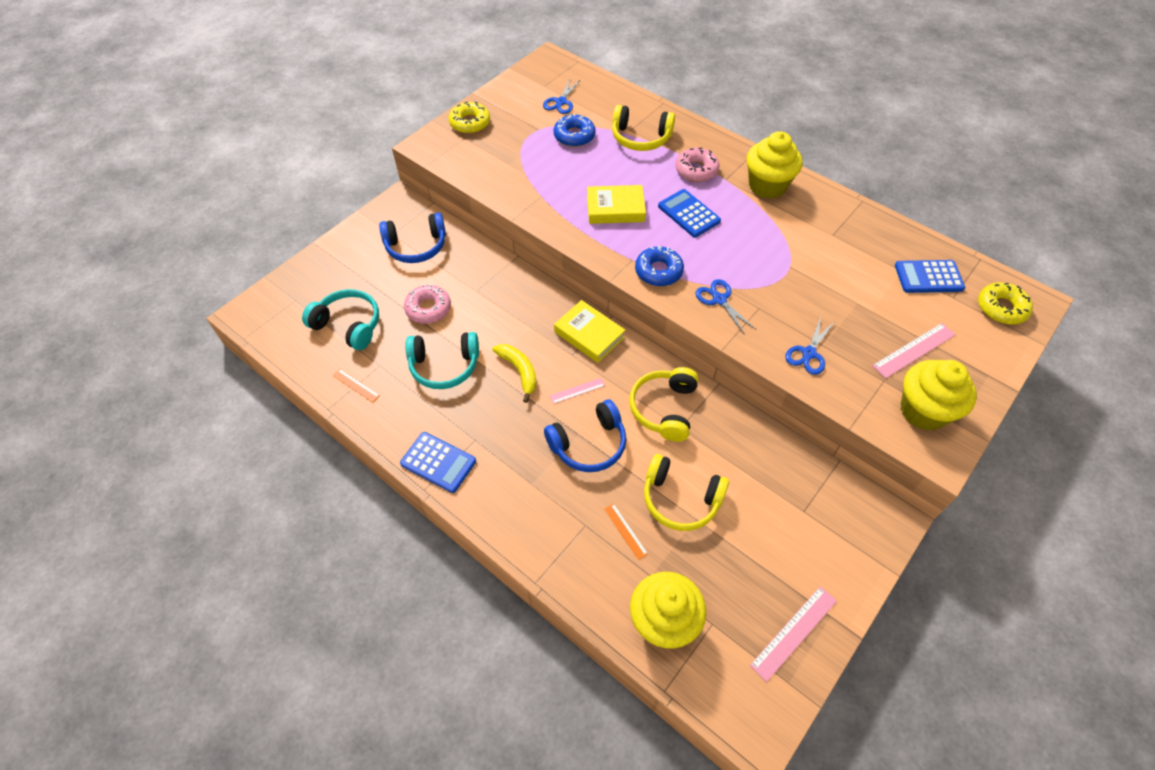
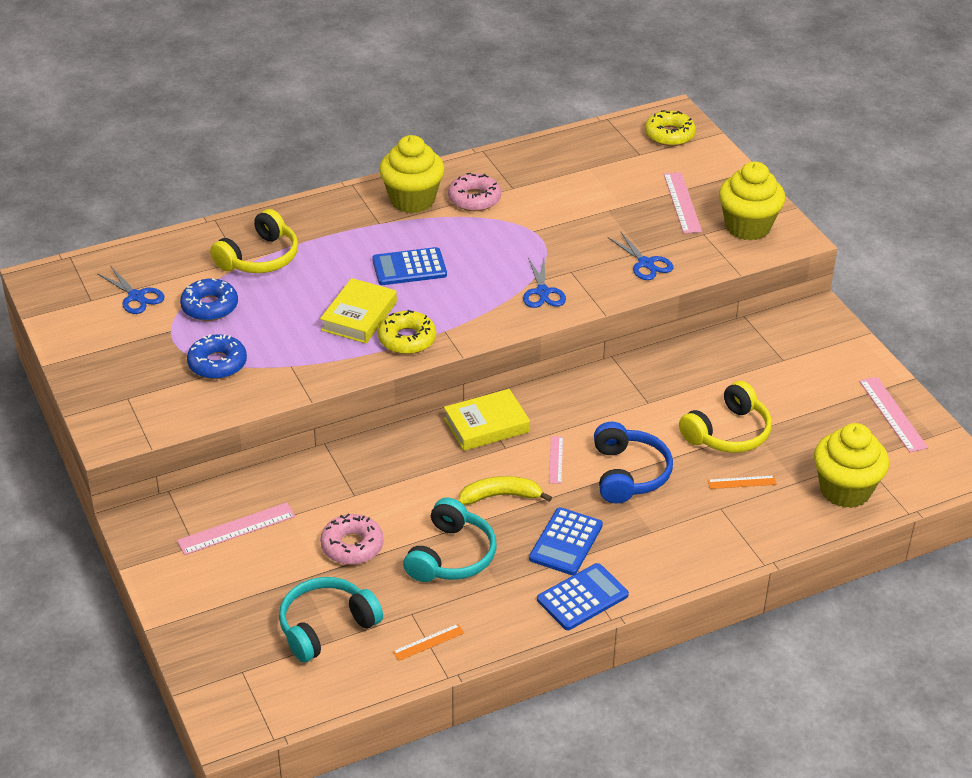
camera: 65 degrees left, 15 degrees down
(416, 246) = (236, 529): blue headphones -> pink ruler
(470, 123) = (104, 385): yellow donut -> yellow donut (407, 339)
(658, 271) = (475, 318): blue donut -> blue donut (217, 364)
(664, 409) = (619, 405): yellow headphones -> none
(696, 170) = (347, 237): pink donut -> pink donut (474, 199)
(719, 299) = (542, 292): blue scissors -> blue scissors turned 90 degrees counterclockwise
(928, 277) = (607, 156): blue calculator -> blue calculator (566, 542)

